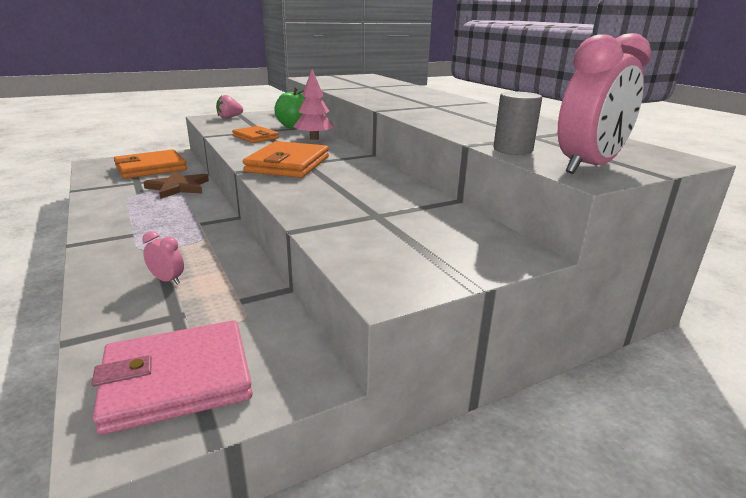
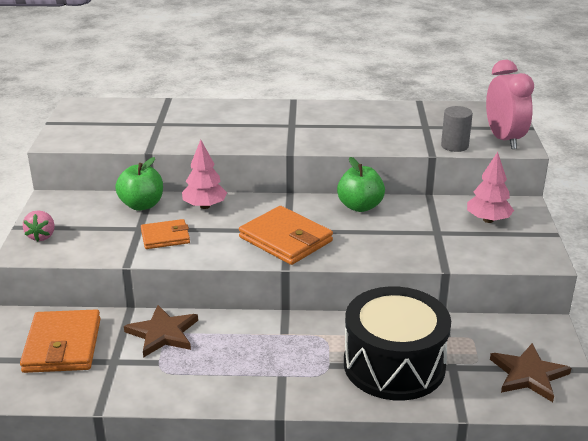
camera: 60 degrees left, 5 degrees up
(167, 280) = (394, 365): pink clock -> black drum
(177, 379) = (528, 374): pink wallet -> brown star
(384, 178) = (360, 206): none -> green apple
(446, 237) = (488, 220): none -> pink tree

